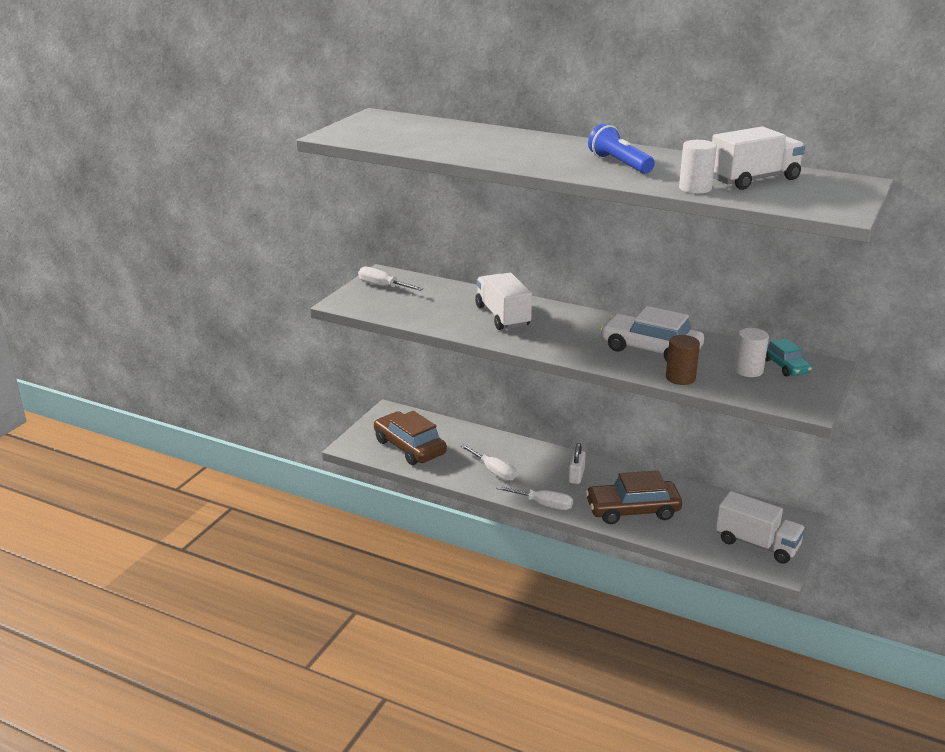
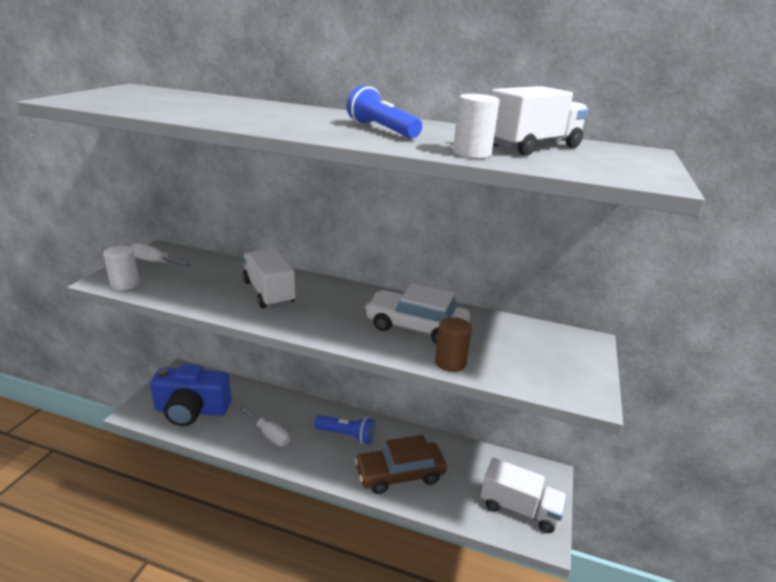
camera: 10 degrees left, 0 degrees up
(409, 447) = (192, 410): brown car -> blue camera
(543, 505) = (315, 473): white screwdriver -> none
(576, 476) = (347, 435): white padlock -> blue flashlight
(748, 370) = (516, 350): white cylinder -> white cylinder (125, 284)
(785, 366) = (550, 343): turquoise car -> none

